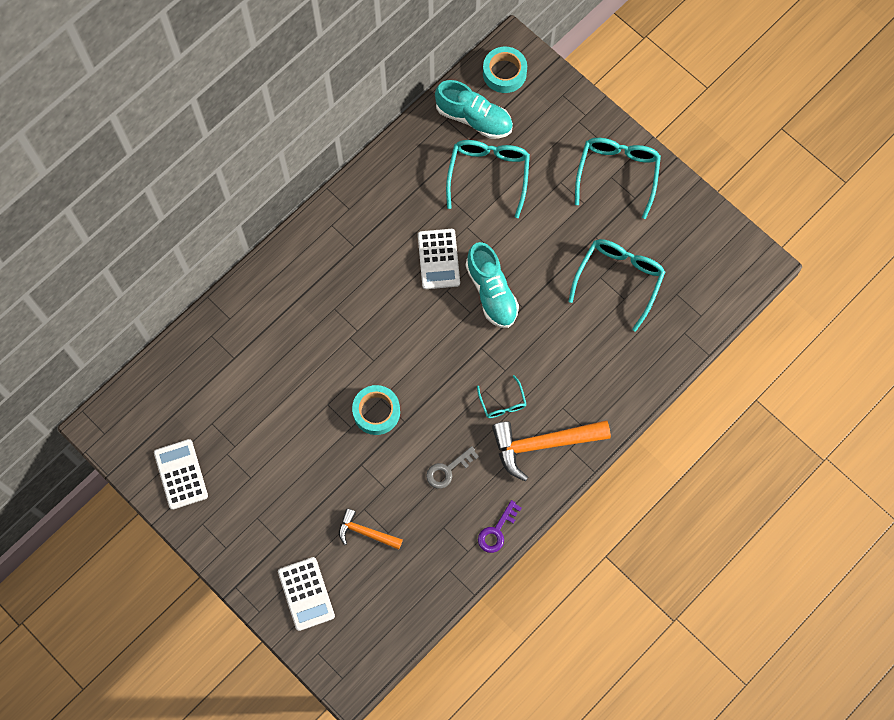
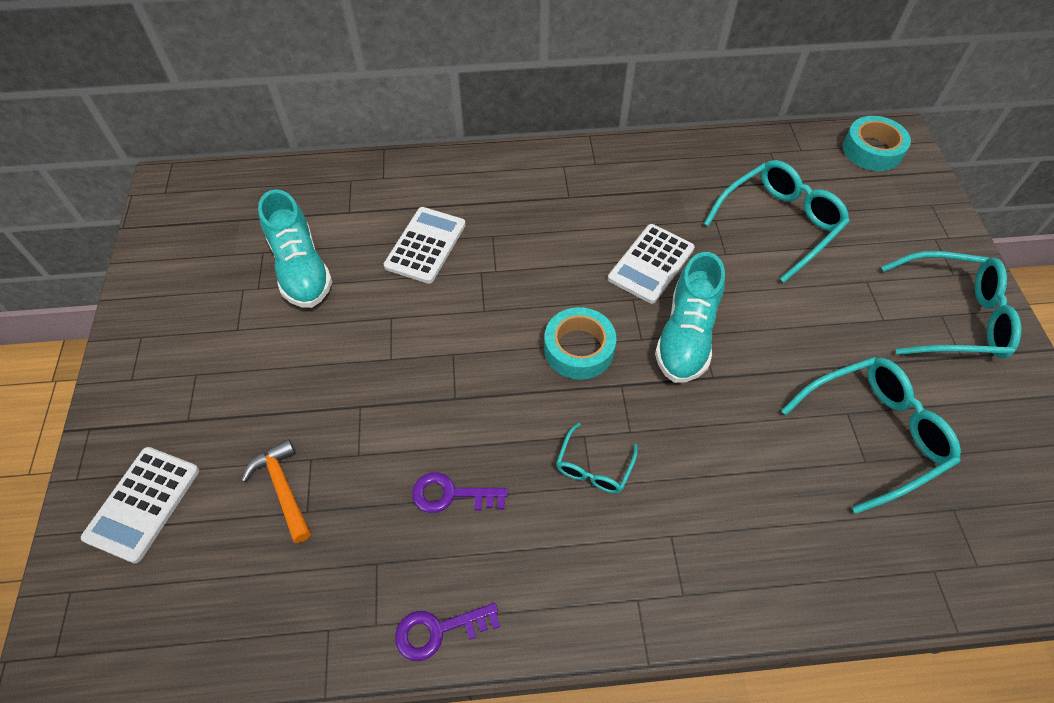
camera: 40 degrees right, 15 degrees down
(181, 474) = (180, 275): white calculator -> white calculator (425, 245)
(376, 412) = (434, 364): turquoise tape -> turquoise tape (579, 349)
(448, 470) = (451, 494): grey key -> purple key
(474, 118) = (803, 167): turquoise shoe -> turquoise shoe (301, 268)
(543, 444) = (604, 563): orange hammer -> none
(617, 174) = (953, 317): turquoise glasses -> turquoise glasses turned 45 degrees clockwise

